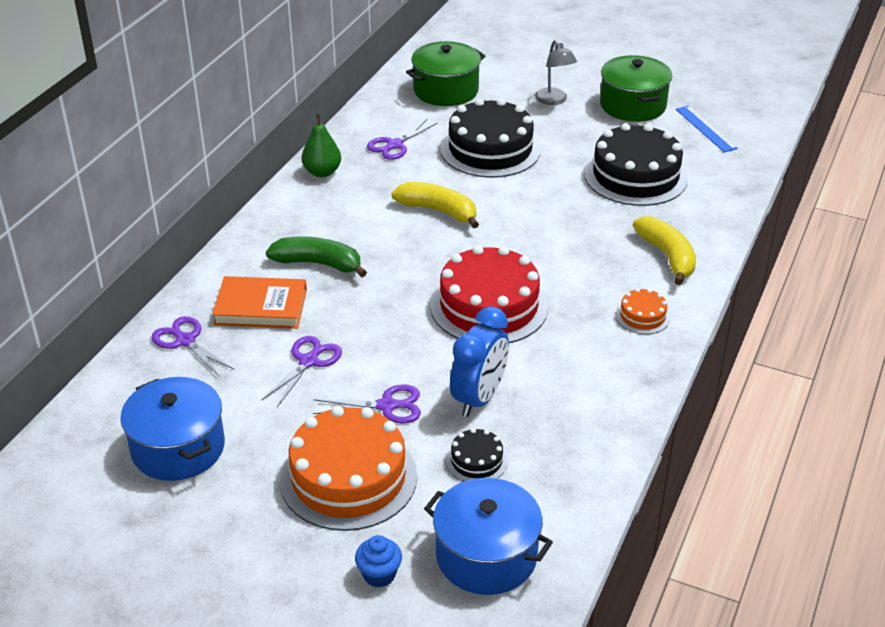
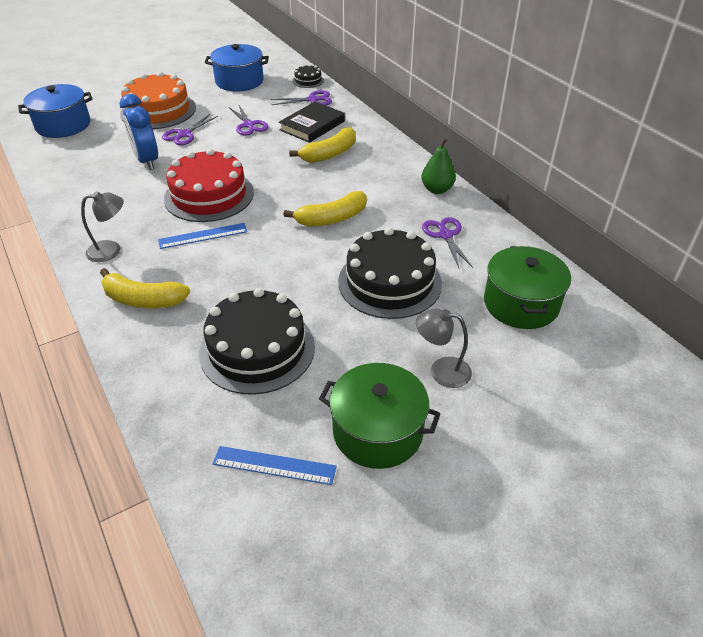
camera: 125 degrees right, 5 degrees up
(261, 307) = (312, 125): orange book -> black book
(318, 264) = (329, 154): green banana -> yellow banana
(379, 575) = (99, 100): blue cupcake -> none
(476, 461) = (112, 143): black cake -> black cake (308, 80)
(553, 272) = (203, 236): none -> blue ruler
(642, 316) = (111, 250): orange cake -> grey lamp

